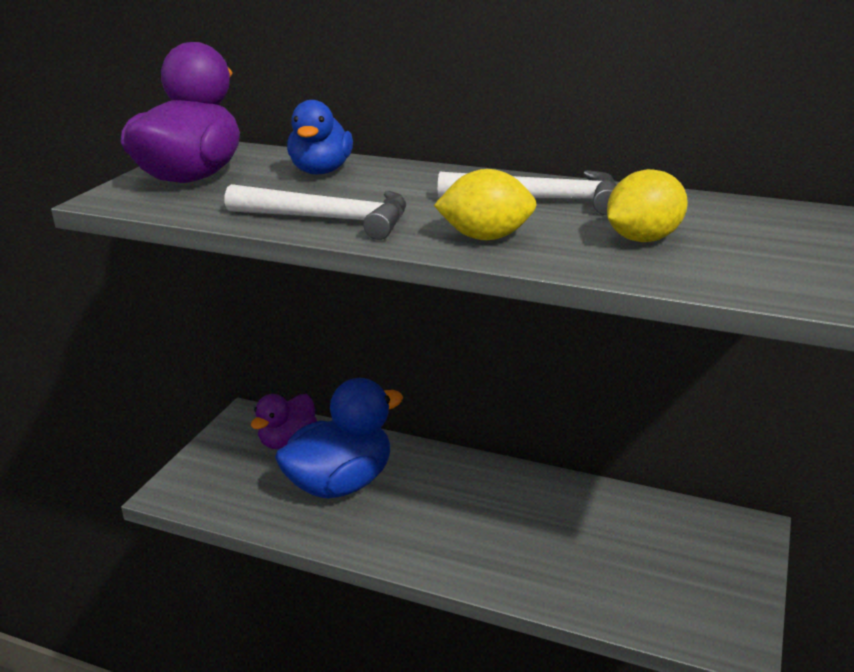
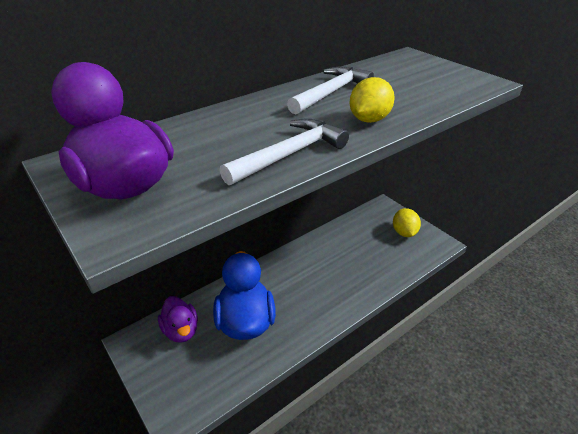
camera: 60 degrees left, 10 degrees up
(321, 171) = (193, 134): blue duck -> none
(643, 239) = (406, 89): yellow lemon -> yellow lemon (404, 233)

